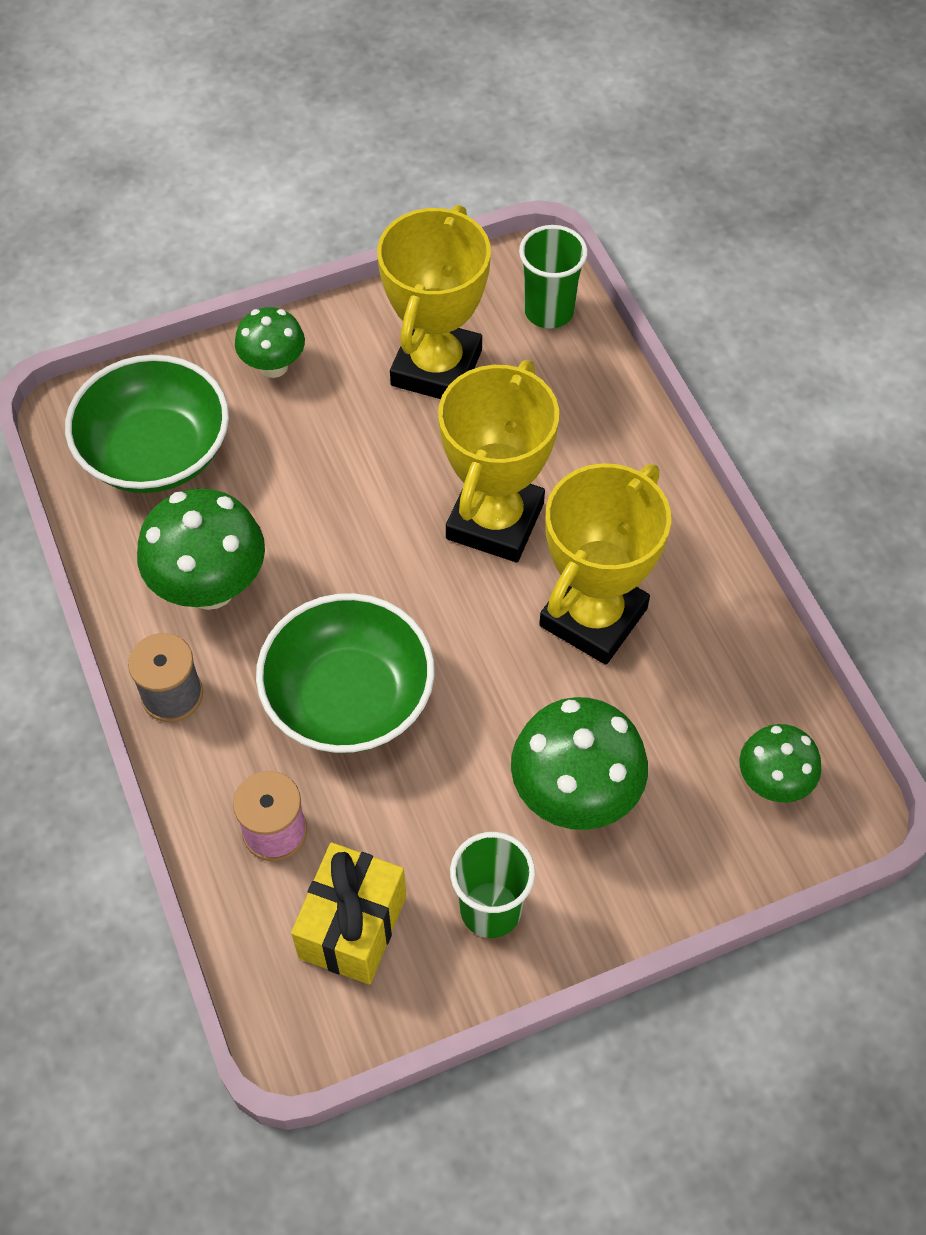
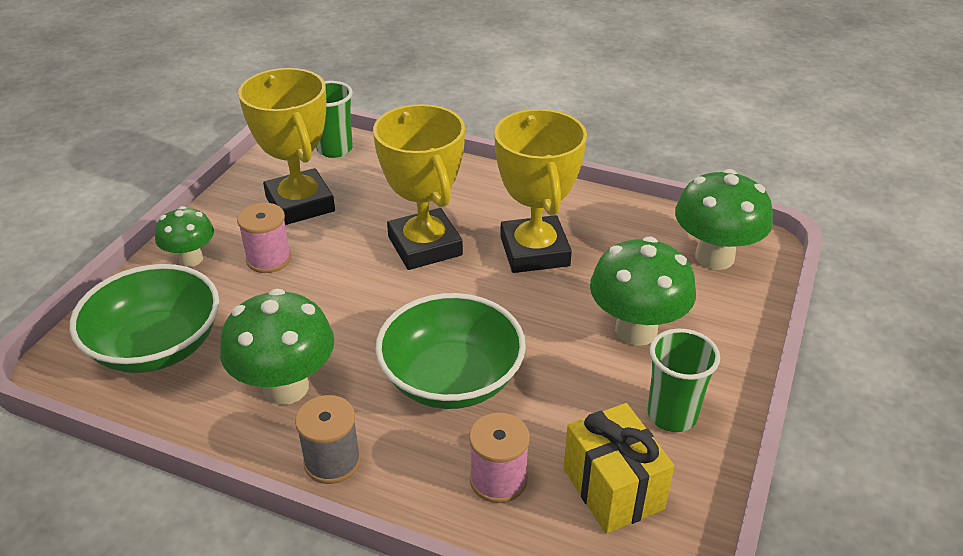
camera: 45 degrees left, 20 degrees down
(338, 421) = (269, 259): none -> pink spool
(772, 782) = (714, 257): green mushroom -> green mushroom, size x1.65

